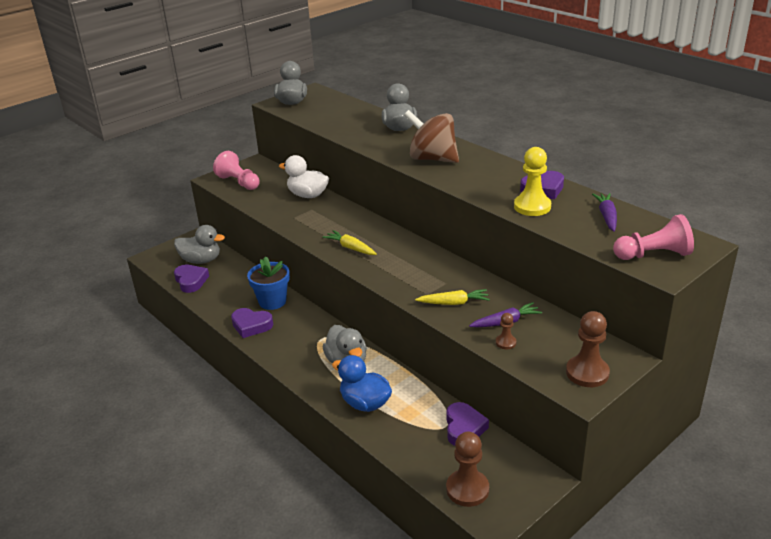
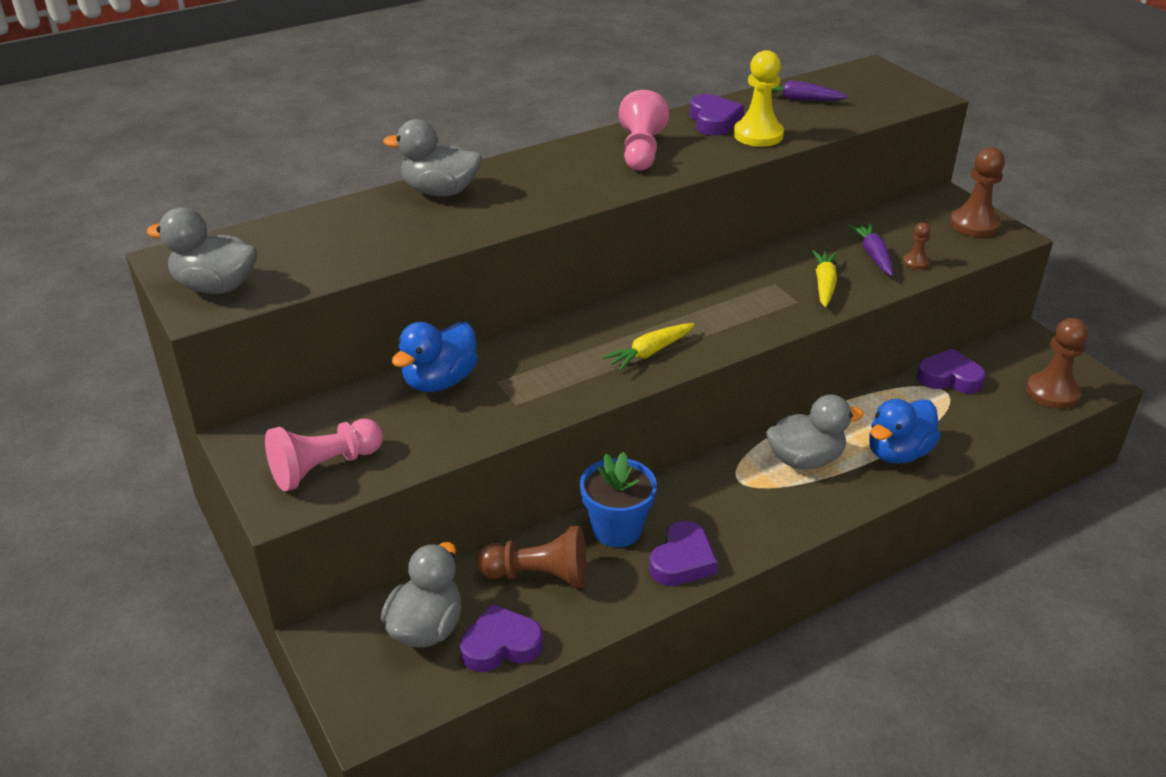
camera: 80 degrees left, 5 degrees up
(236, 283) = (538, 575): none -> brown pawn
(308, 195) = (440, 381): white duck -> blue duck
(432, 159) = (577, 179): brown spinning top -> none
(653, 255) = (890, 93): pink pawn -> pink pawn (641, 151)

